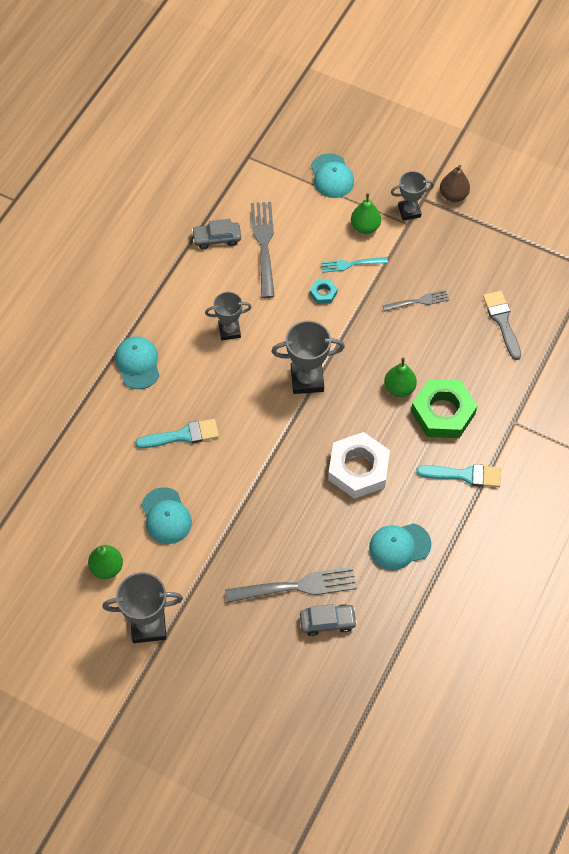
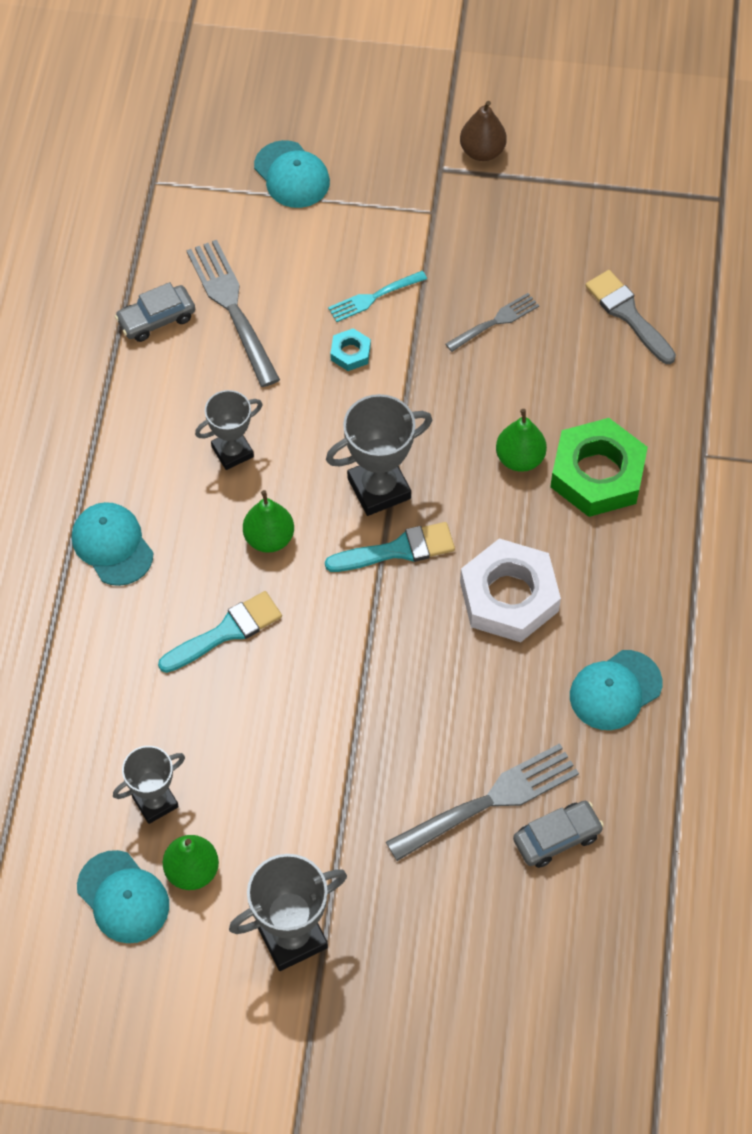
camera: 20 degrees left, 0 degrees up
(166, 516) = (251, 762): turquoise cap -> turquoise cap (123, 897)
(365, 227) = (372, 236): green pear -> green pear (269, 538)
(409, 211) = (427, 193): grey trophy -> grey trophy (155, 802)
(464, 475) = (666, 555): turquoise brush -> turquoise brush (398, 550)

